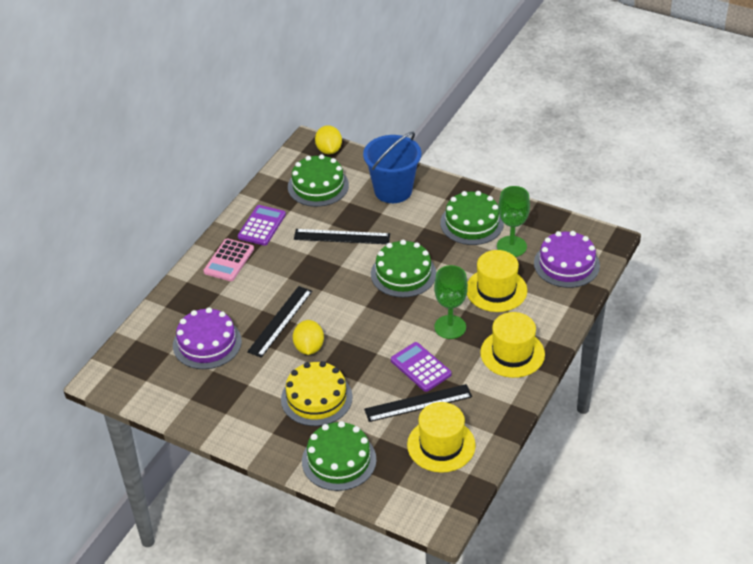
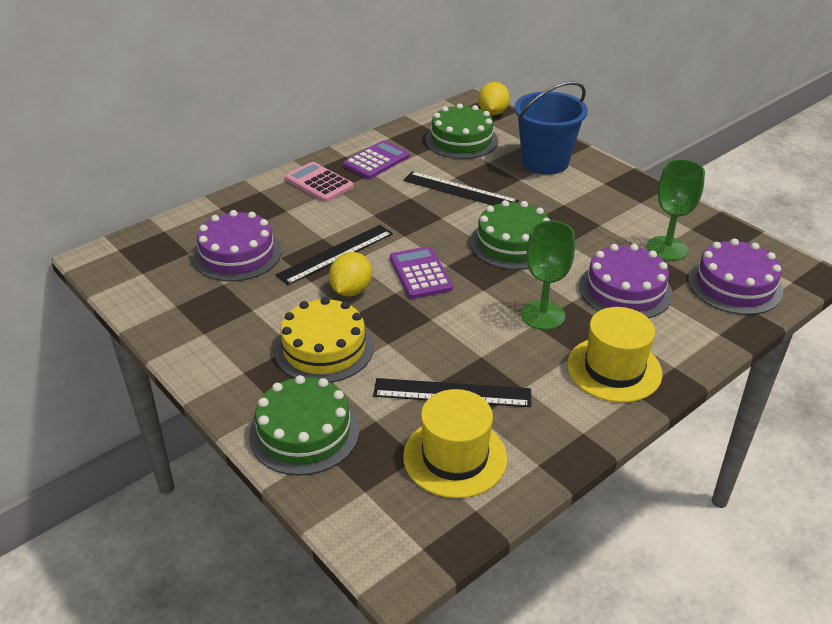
camera: 20 degrees right, 5 degrees down
(229, 260) = (319, 183): pink calculator -> pink calculator turned 90 degrees clockwise
(420, 367) = (479, 351): purple calculator -> purple calculator (420, 273)
(472, 223) = (626, 213): green cake -> none
(496, 290) = (625, 290): yellow hat -> purple cake

